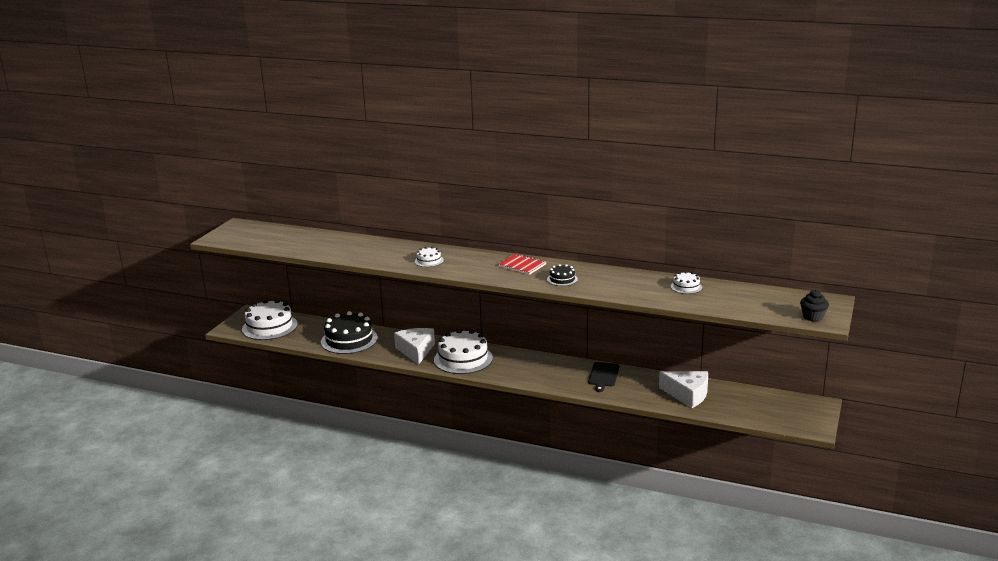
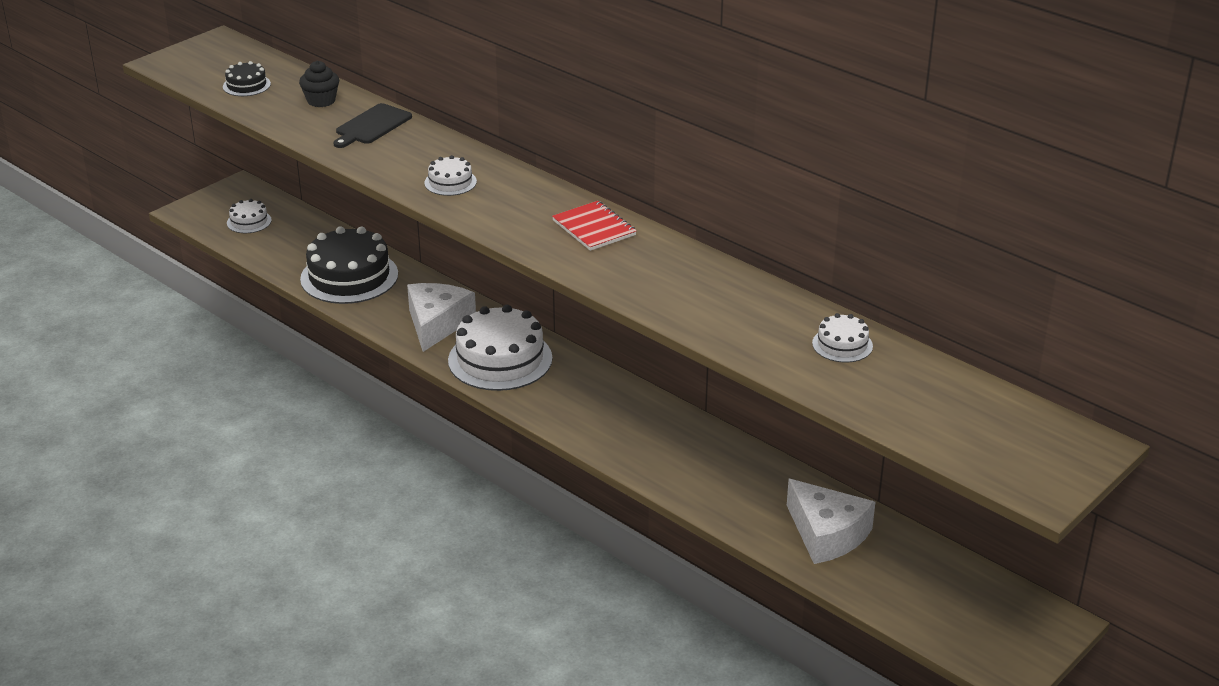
camera: 20 degrees right, 10 degrees up
(269, 327) = (249, 221): white cake -> white cake, size x0.48
(562, 279) = (637, 274): black cake -> black cake (246, 85)
(603, 375) = (708, 454): black cutting board -> black cutting board (372, 126)
(813, 317) = (1024, 474): black cupcake -> black cupcake (321, 101)

